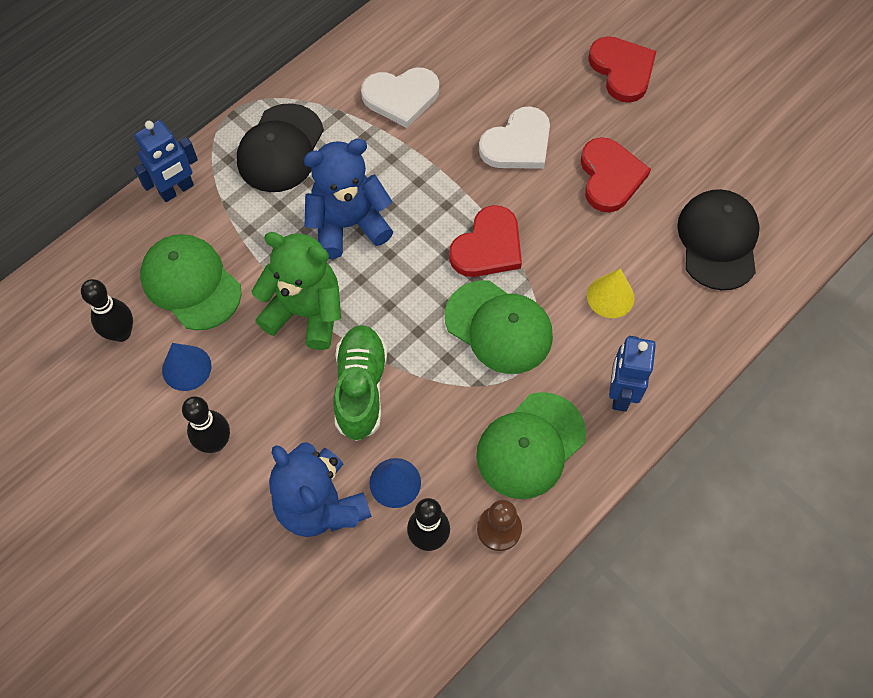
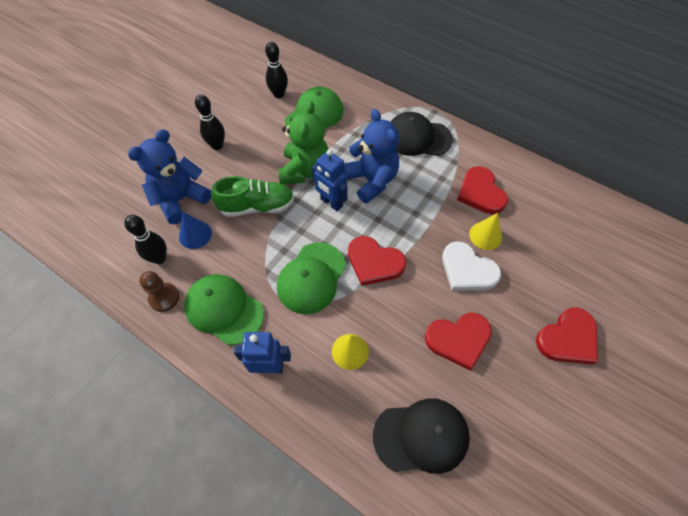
camera: 80 degrees right, 5 degrees down
(177, 190) = (374, 97): blue robot -> blue robot (331, 203)
(186, 368) = (261, 124): blue cone -> none
(401, 97) = (480, 193): white heart -> red heart
(471, 110) = (485, 236): none -> yellow cone

